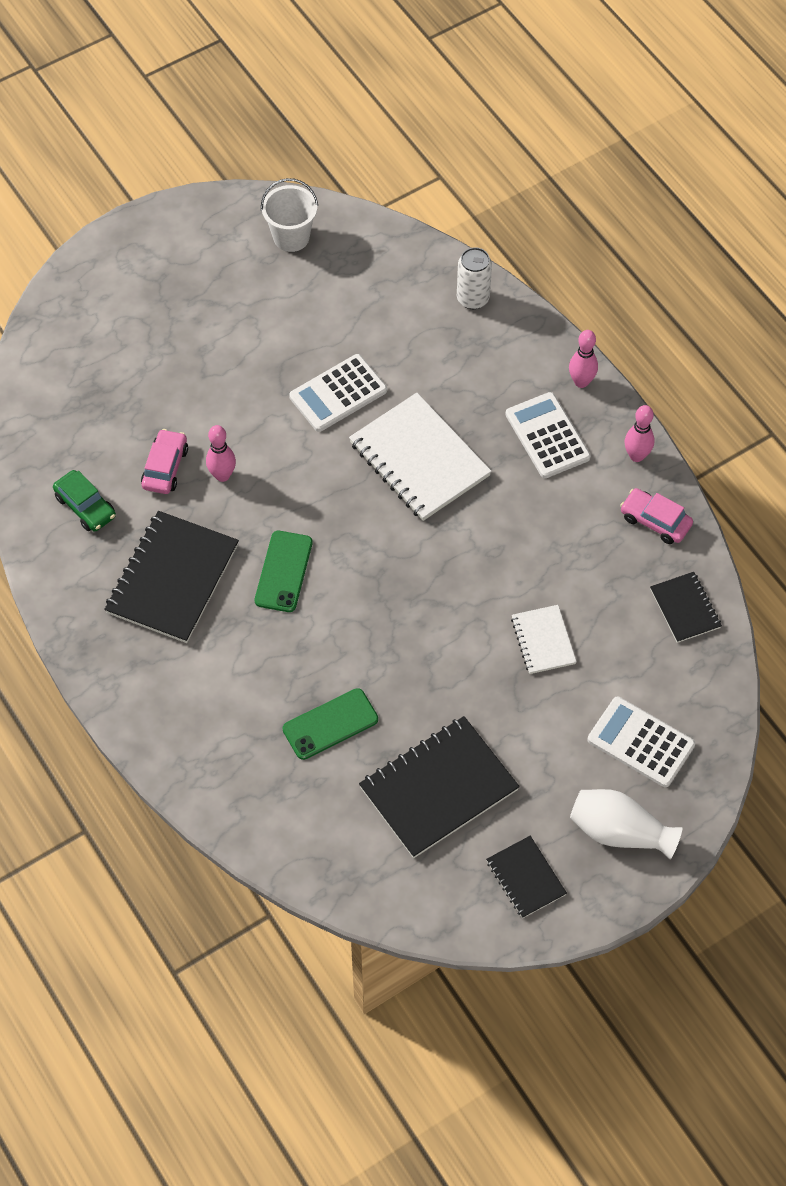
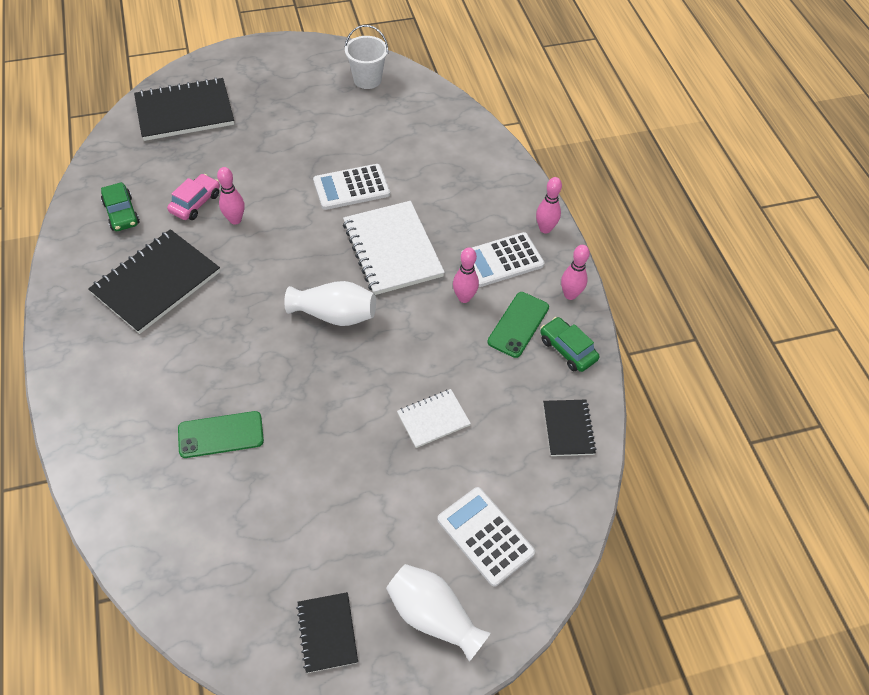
camera: 15 degrees right, 5 degrees down
(283, 571) = (245, 302): green phone -> green phone (518, 324)
(389, 556) = (335, 315): none -> white vase
(438, 788) = (286, 521): black notebook -> black notebook (185, 112)
(473, 298) = (483, 151): white can -> none
(522, 494) = (464, 298): none -> pink bowling pin
(543, 640) = (433, 419): white notebook -> white notebook turned 60 degrees clockwise
(547, 436) = (502, 260): white calculator -> white calculator turned 105 degrees counterclockwise
(655, 521) = (567, 349): pink car -> green car

